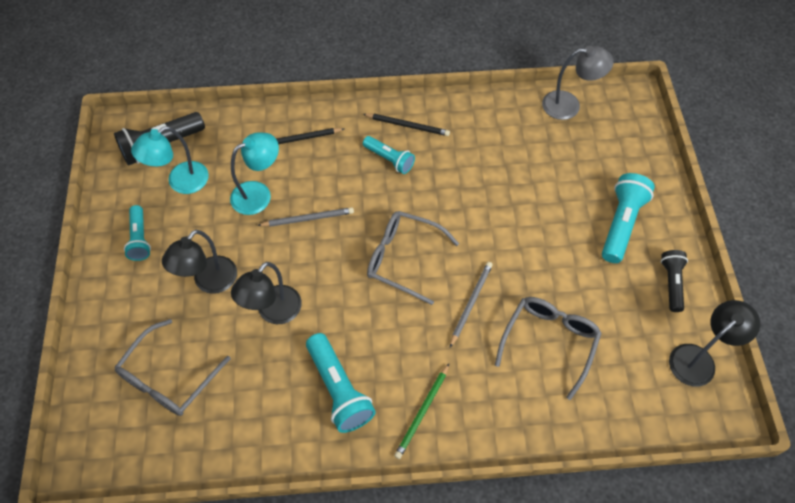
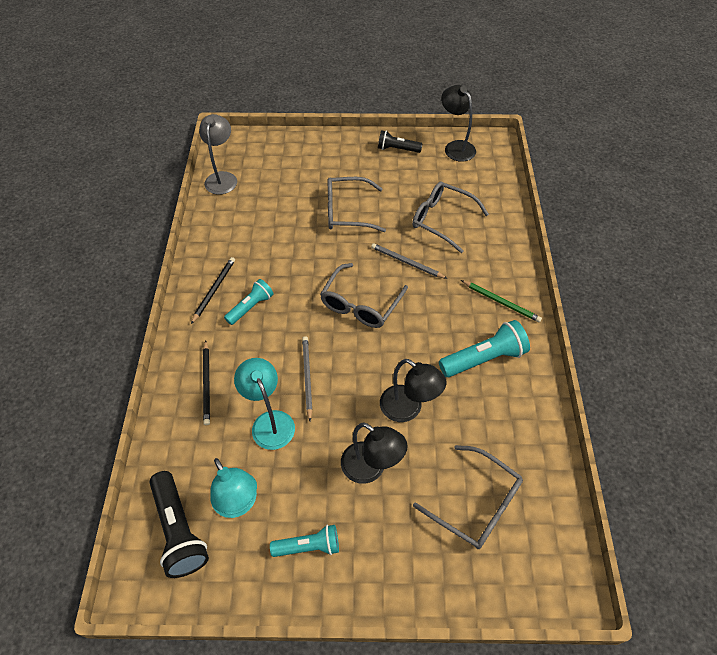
camera: 85 degrees left, 5 degrees down
(542, 234) = (347, 211): none -> grey glasses
(621, 224) = (344, 166): turquoise flashlight -> none

